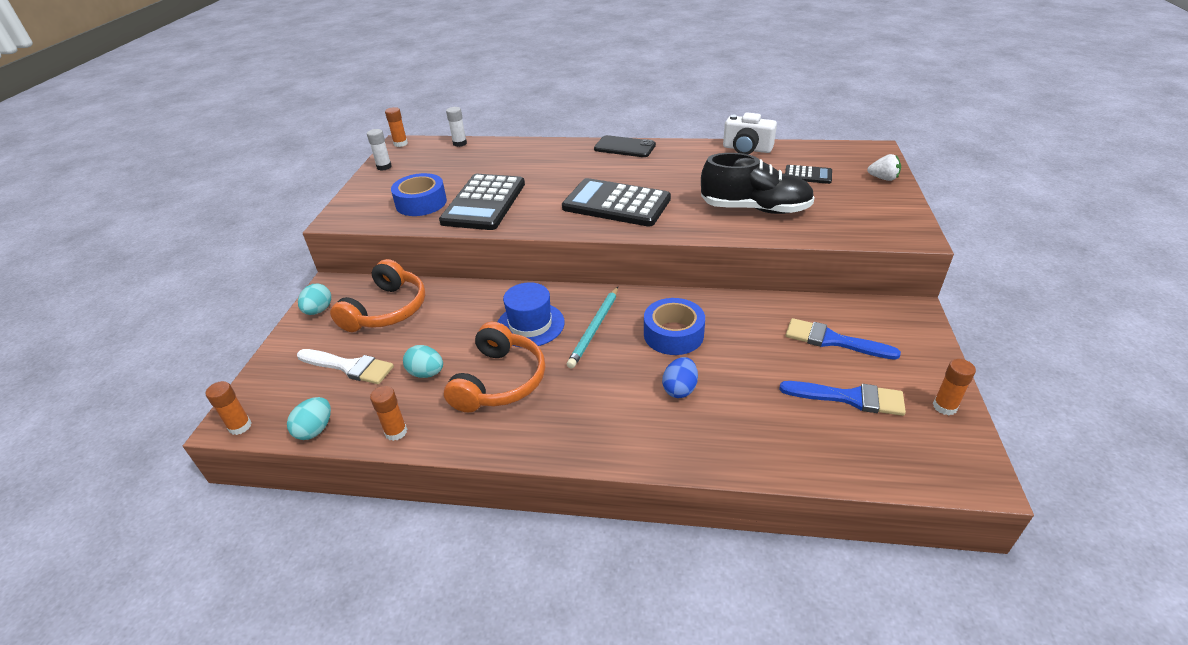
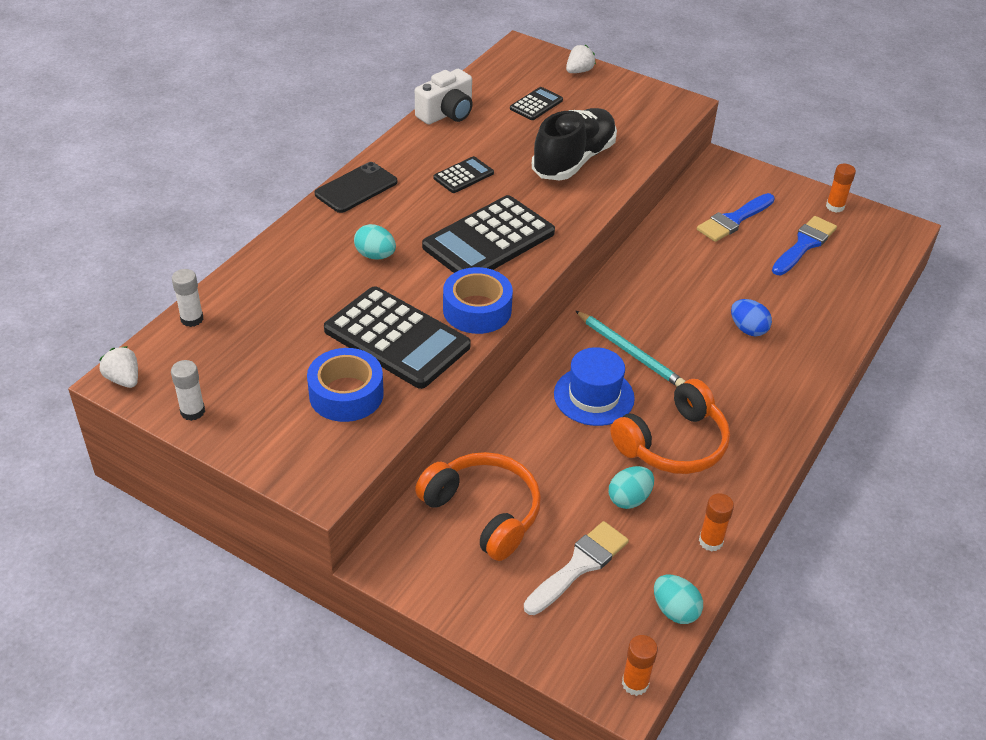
camera: 70 degrees left, 5 degrees up
(319, 310) = (438, 582): turquoise egg -> turquoise egg (375, 255)
(400, 144) = (124, 379): orange glue stick -> white strawberry
(500, 381) = (673, 444): orange headphones -> orange headphones turned 105 degrees clockwise
(673, 334) = (671, 304): blue tape -> blue tape (477, 310)
(680, 175) = (463, 175): none -> black calculator

